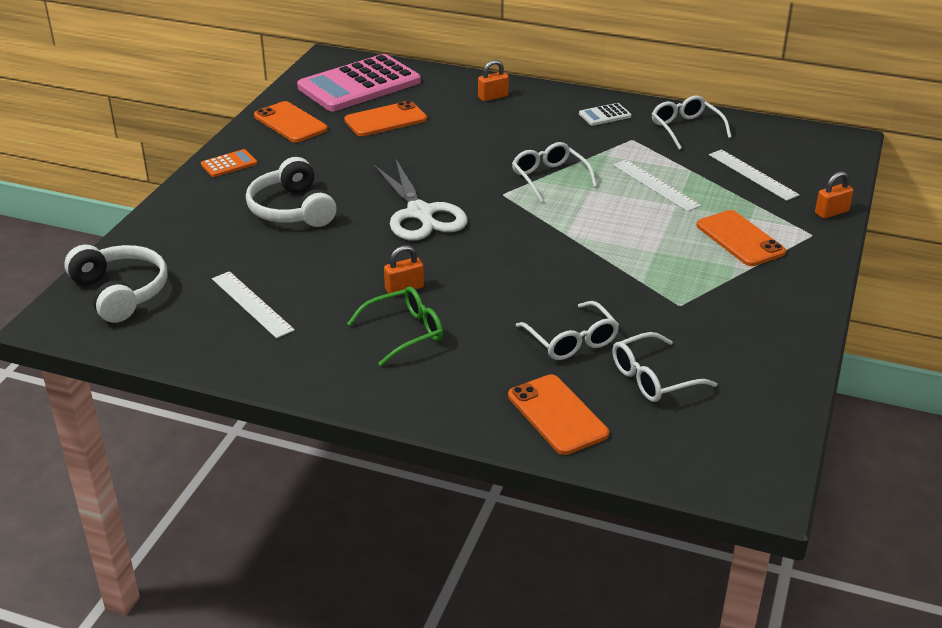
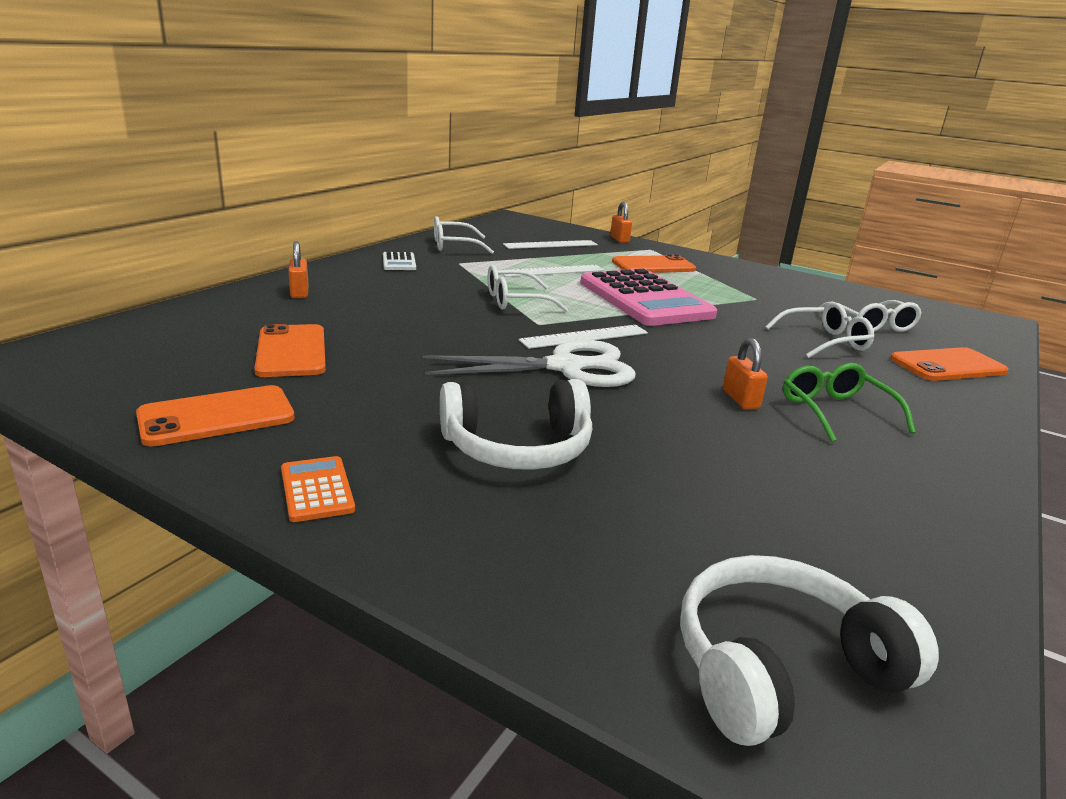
camera: 80 degrees left, 10 degrees down
(252, 304) = (794, 510): white ruler -> white ruler (584, 336)
(359, 85) = (152, 352): pink calculator -> pink calculator (645, 299)

